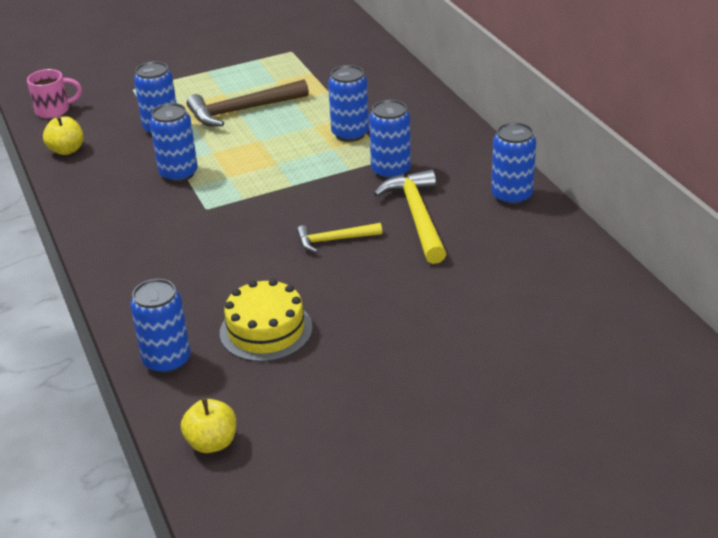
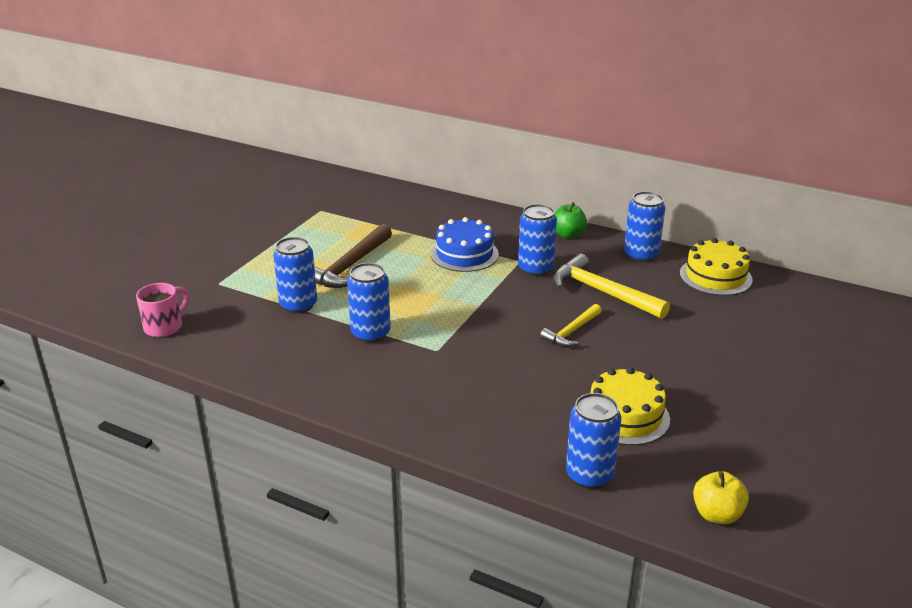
camera: 40 degrees left, 5 degrees down
(66, 150) = (232, 354): yellow apple -> none
(350, 134) = (464, 254): blue can -> blue cake
(472, 149) = (568, 234): none -> green apple
(553, 246) = (715, 276): none -> yellow cake

